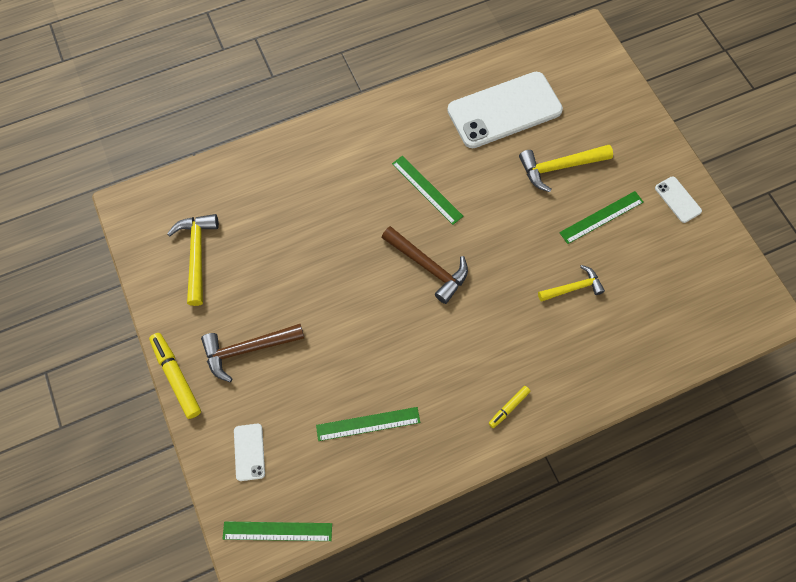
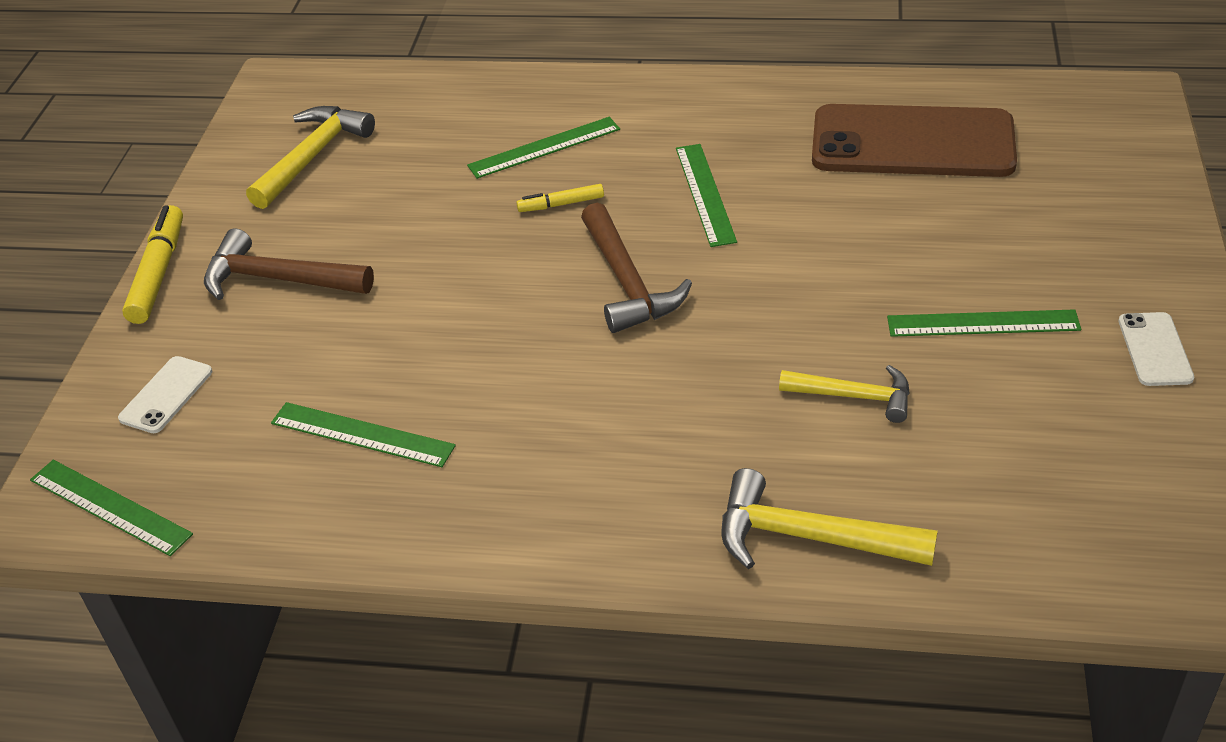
camera: 35 degrees right, 25 degrees down
(322, 192) = (544, 147): none -> green ruler
(504, 110) = (912, 143): white phone -> brown phone
(508, 407) = (604, 510): yellow marker -> yellow marker (561, 204)
(559, 167) = (954, 237): yellow hammer -> yellow hammer (809, 537)

